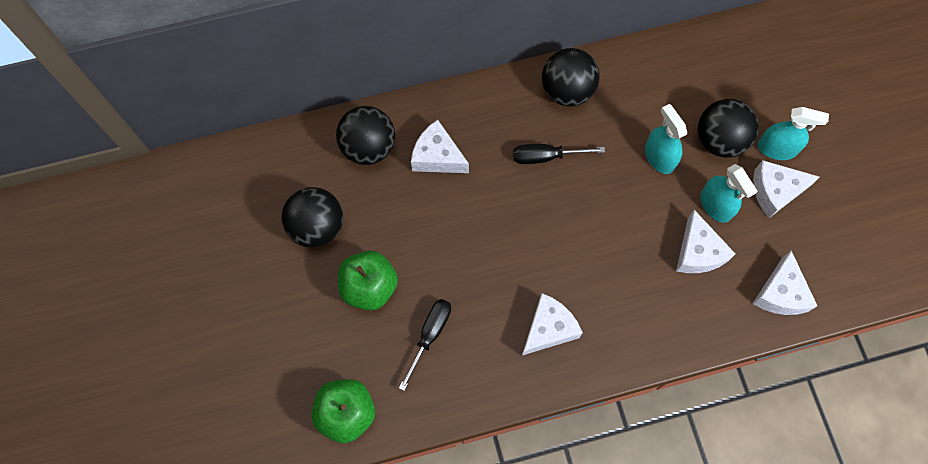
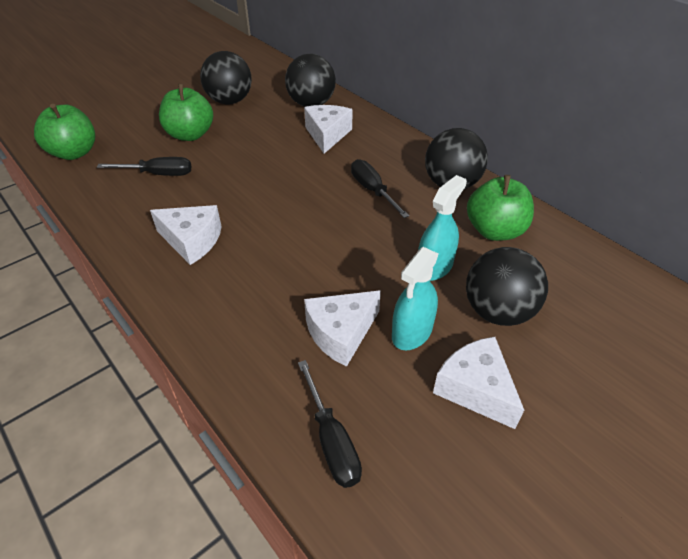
camera: 65 degrees right, 25 degrees down
(638, 92) = (494, 231): none -> green apple
(776, 148) = (536, 372): turquoise spray bottle -> none
(780, 293) = (332, 440): white cheese -> black screwdriver

